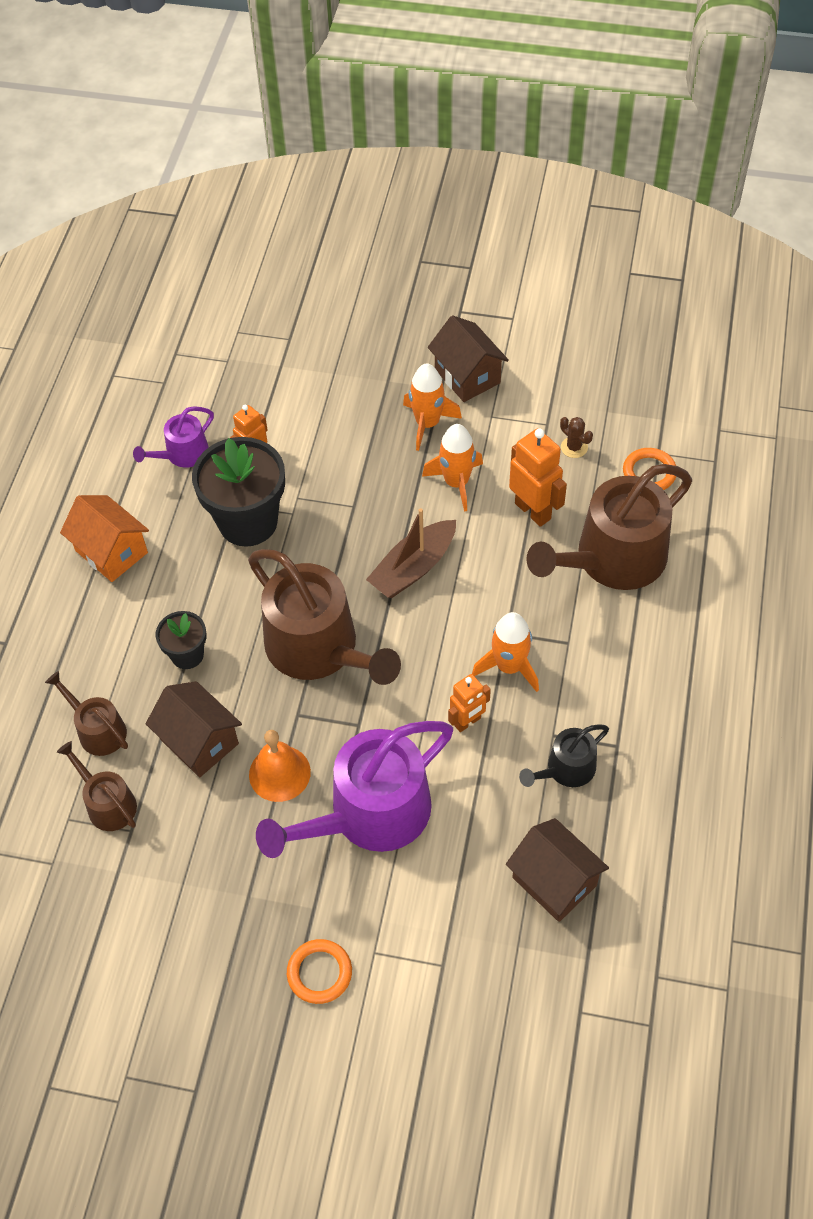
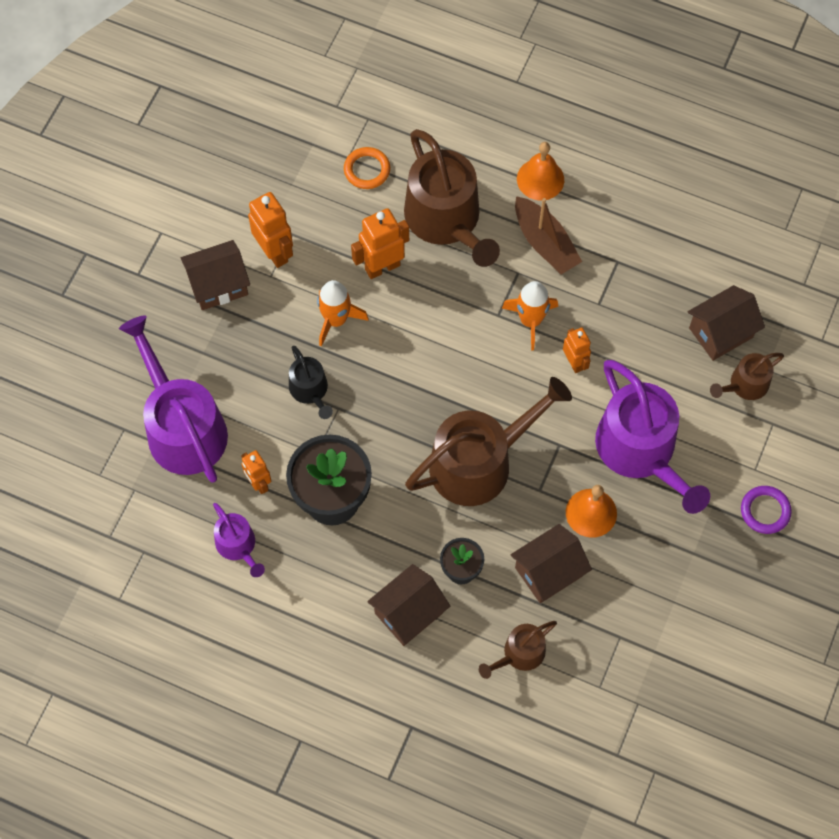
camera: 80 degrees left, 10 degrees up
(107, 803) = (591, 653): brown watering can -> brown watering can (745, 385)
(111, 551) = (334, 623): orange house -> none
(131, 615) = (409, 613): none -> brown house
(301, 382) = (182, 427): none -> purple watering can
(319, 973) = (765, 511): orange ring -> purple ring
(413, 568) = (417, 372): brown boat -> brown boat (545, 243)
(427, 424) = (264, 329): orange rocket -> none
(520, 414) = (275, 252): none -> orange robot
(566, 769) = (630, 302): black watering can -> black watering can (310, 390)
(574, 447) = (324, 219): brown cactus -> none
(700, 643) = (540, 179): none -> orange bell

